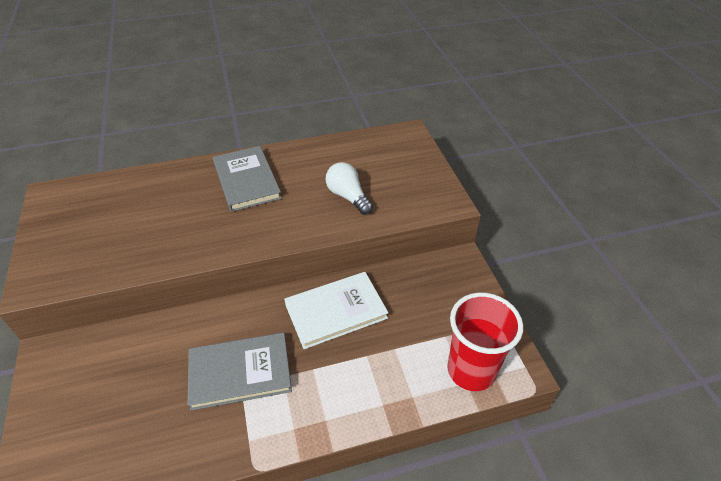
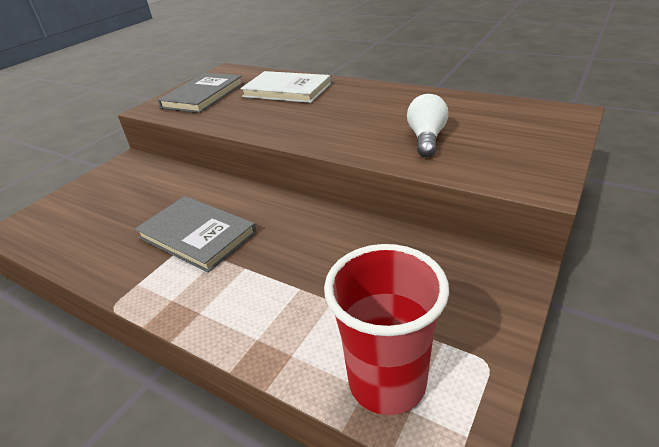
camera: 50 degrees right, 10 degrees down
(247, 180) = (353, 100): grey book -> grey book (203, 95)
(336, 311) = (321, 238): white book -> white book (287, 90)

